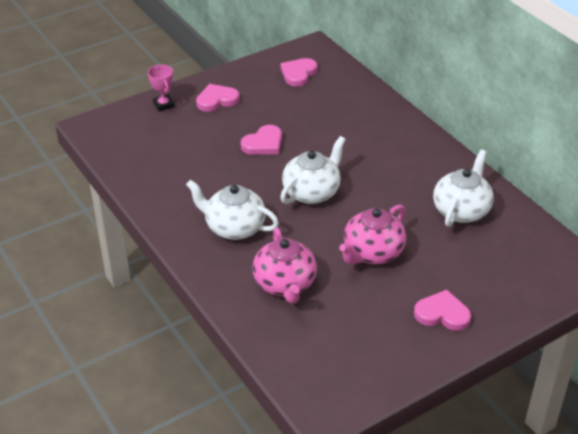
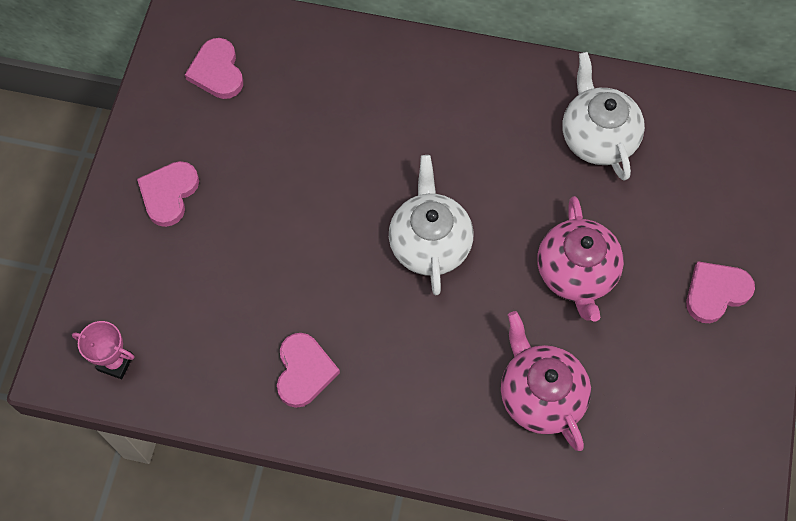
camera: 45 degrees left, 25 degrees up
(163, 105) = (113, 256): pink trophy -> pink trophy (115, 362)
(234, 227) = (406, 368): white teapot -> none
(263, 143) = (300, 216): pink heart -> pink heart (304, 371)
(285, 284) = (540, 395): pink teapot -> pink teapot turned 150 degrees counterclockwise

